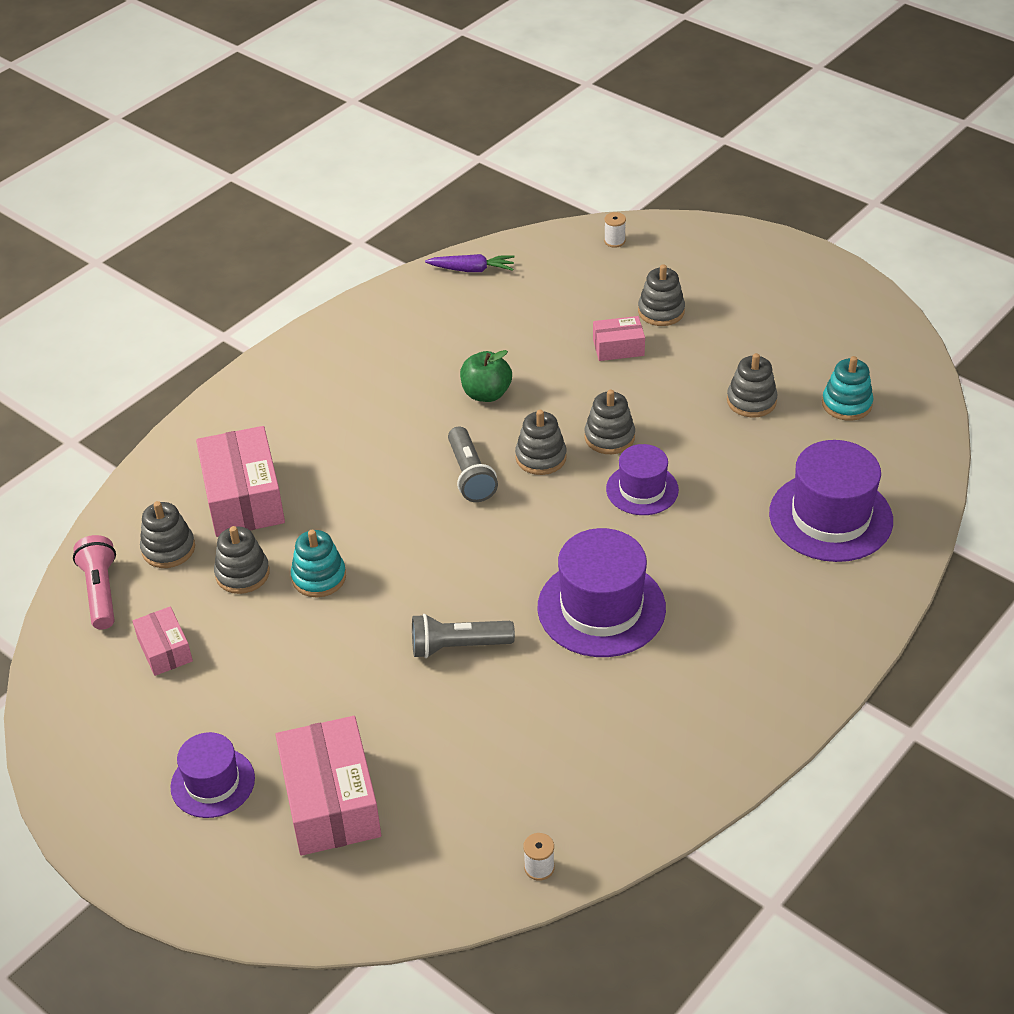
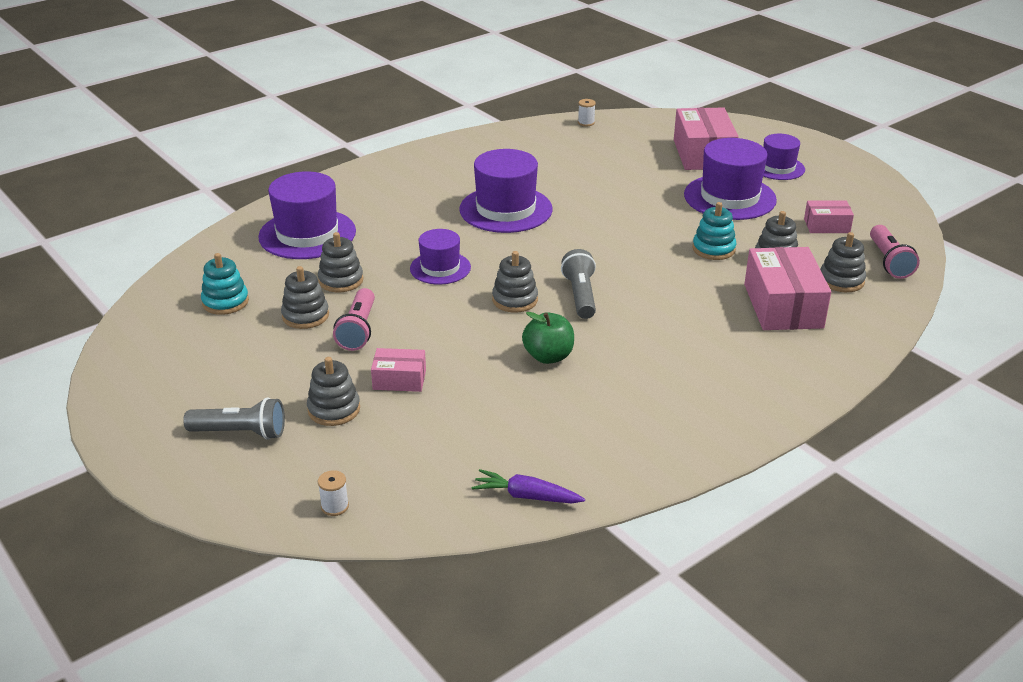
camera: 170 degrees left, 10 degrees down
(165, 650) = (826, 225): pink box -> pink box turned 75 degrees counterclockwise
(293, 690) = (729, 197): none -> purple hat
(458, 646) = (613, 203): grey flashlight -> grey flashlight (241, 433)
(609, 437) = (448, 306): grey stacking toy -> grey stacking toy (341, 280)
(687, 393) = (358, 330): none -> pink flashlight

